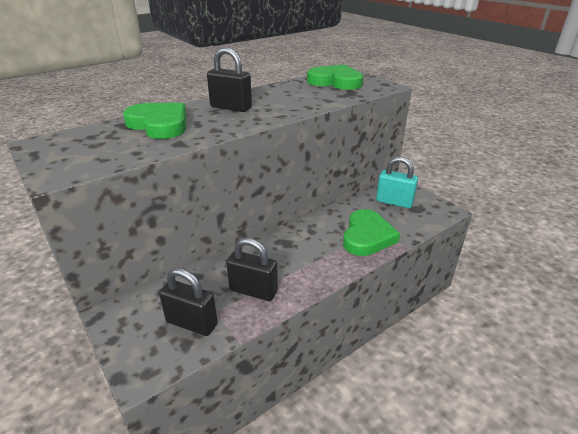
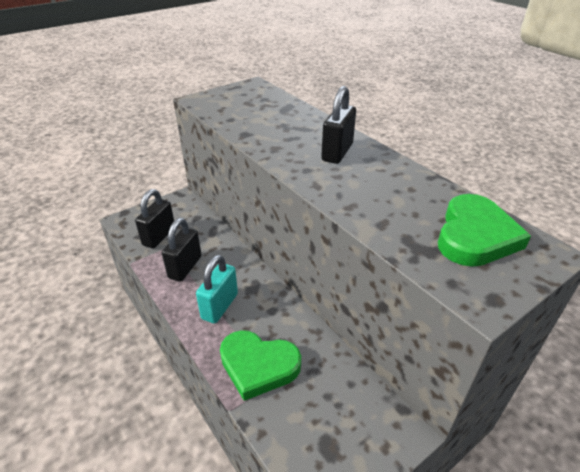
camera: 90 degrees right, 5 degrees up
(159, 124) = (287, 121): green heart -> none
(394, 202) = (345, 415): turquoise padlock -> turquoise padlock (220, 306)

